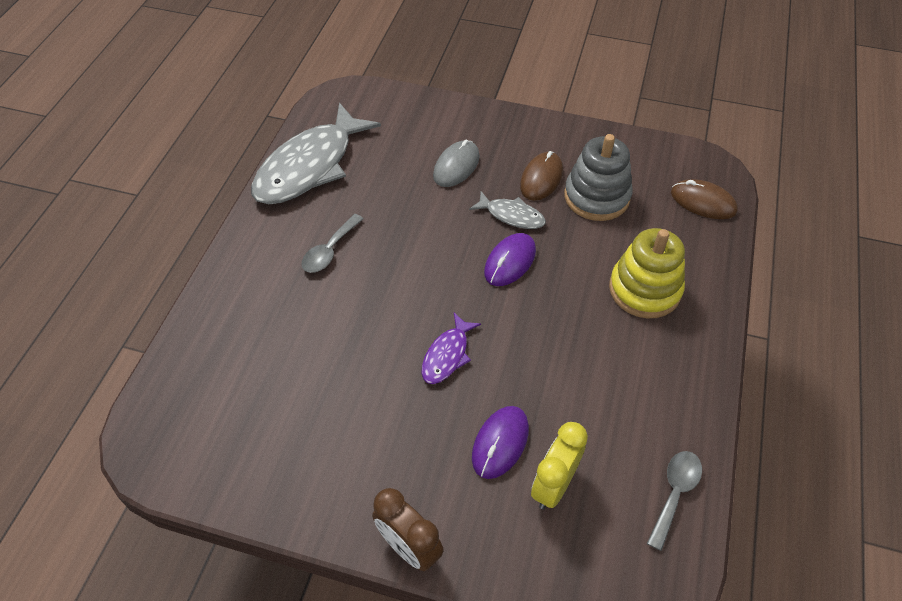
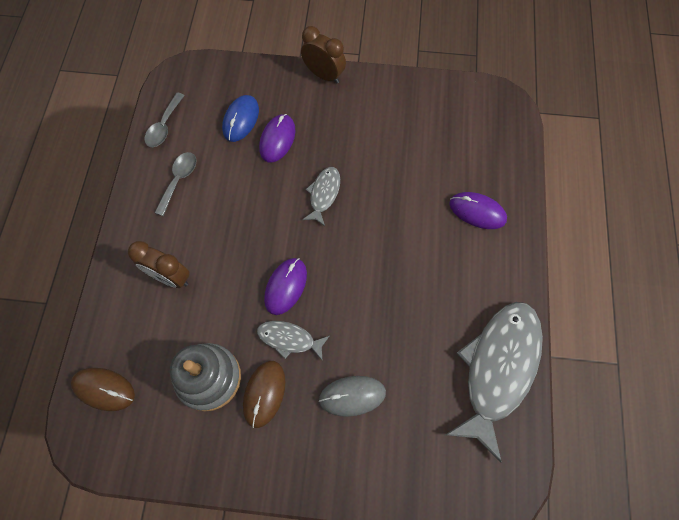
camera: 170 degrees right, 15 degrees up
(260, 306) = (477, 211): none -> purple mouse
(329, 251) = (442, 272): grey spoon -> grey spoon (179, 180)
(447, 355) = (323, 194): purple fish -> grey fish
(456, 166) = (352, 396): grey mouse -> grey mouse turned 60 degrees clockwise
(553, 485) = (241, 119): yellow clock -> blue mouse
(644, 289) = (170, 277): yellow stacking toy -> brown clock

